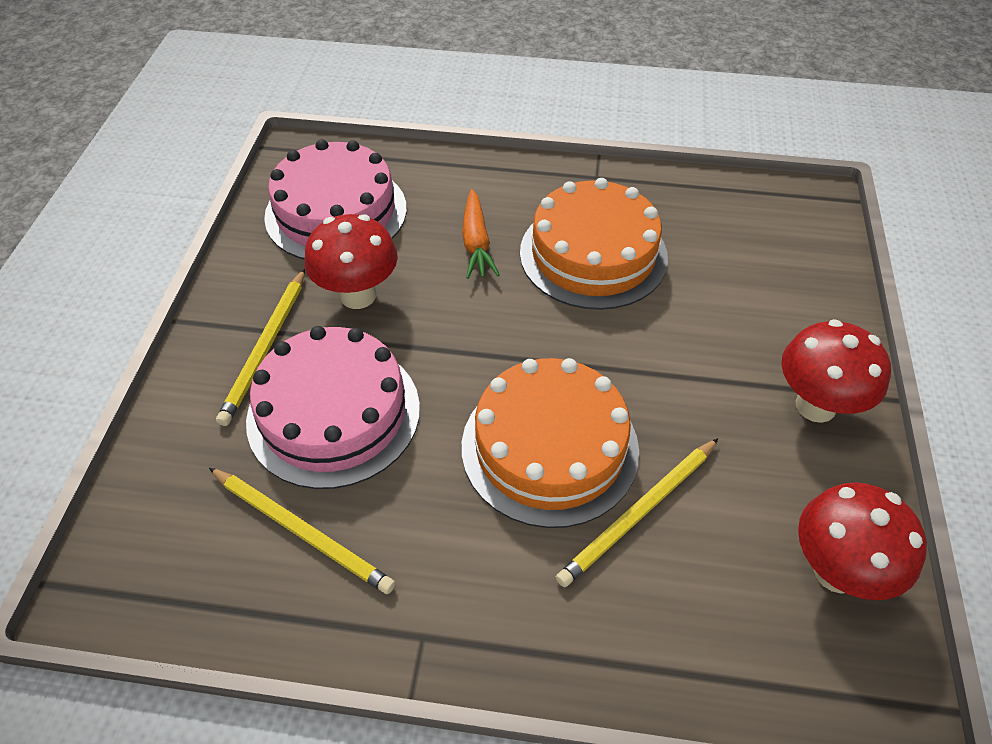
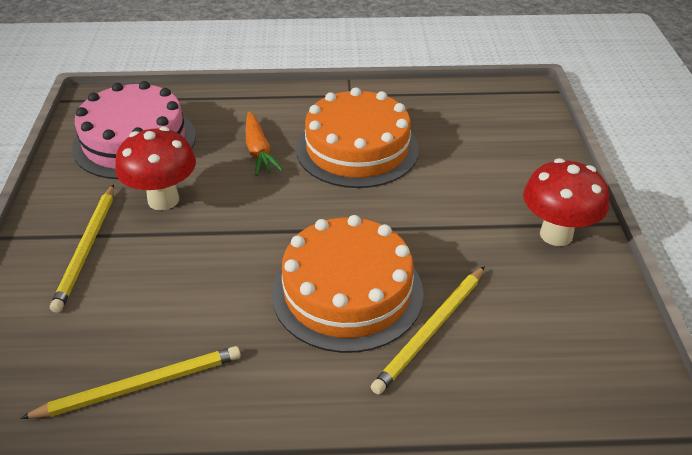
camera: 10 degrees left, 10 degrees down
(302, 531) = (141, 385): yellow pencil -> yellow pencil turned 45 degrees counterclockwise
(334, 413) = (155, 290): pink cake -> none
(836, 571) = (598, 350): red mushroom -> none

